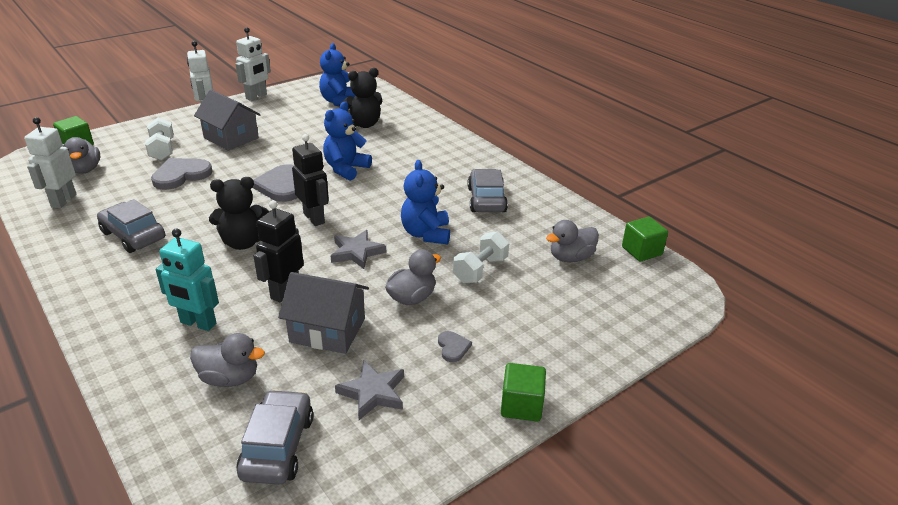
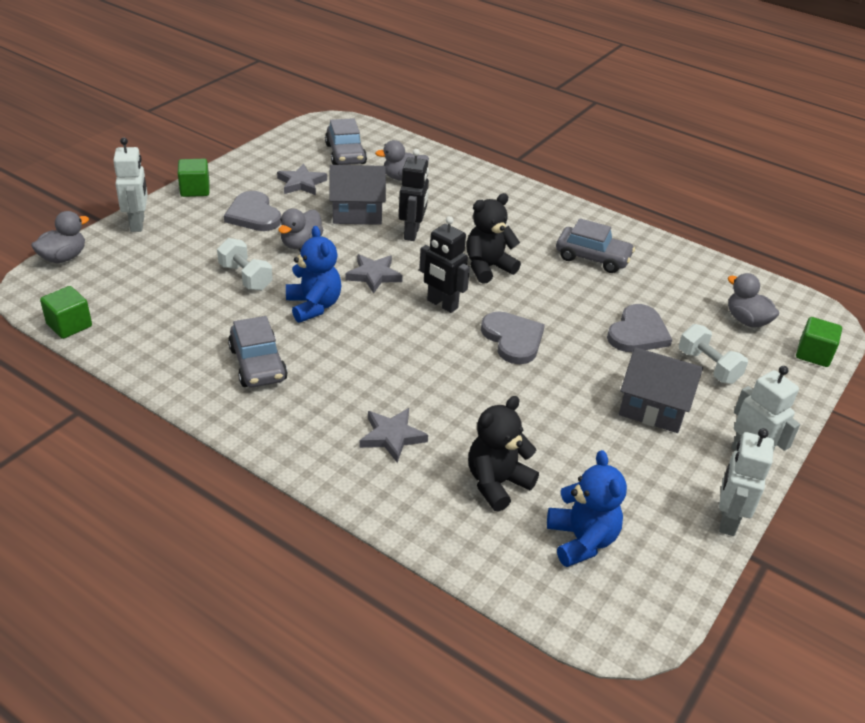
camera: 160 degrees right, 5 degrees up
(63, 201) = (706, 280): white robot -> white robot (138, 224)
(198, 323) = (458, 203): turquoise robot -> none
(346, 169) = (458, 381): blue teddy bear -> none
(411, 150) = (392, 436): none -> grey star
(453, 347) = (253, 215): grey heart -> grey heart, size x2.01
(480, 270) = (245, 277): white dumbbell -> white dumbbell turned 60 degrees counterclockwise
(571, 257) = (152, 305): grey duck -> grey duck (63, 257)

